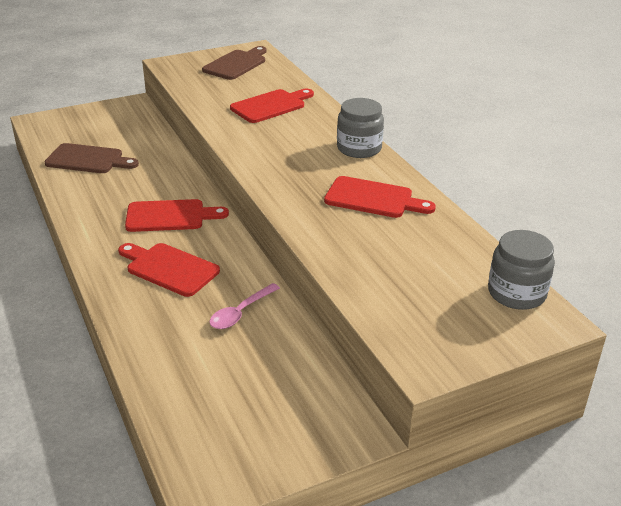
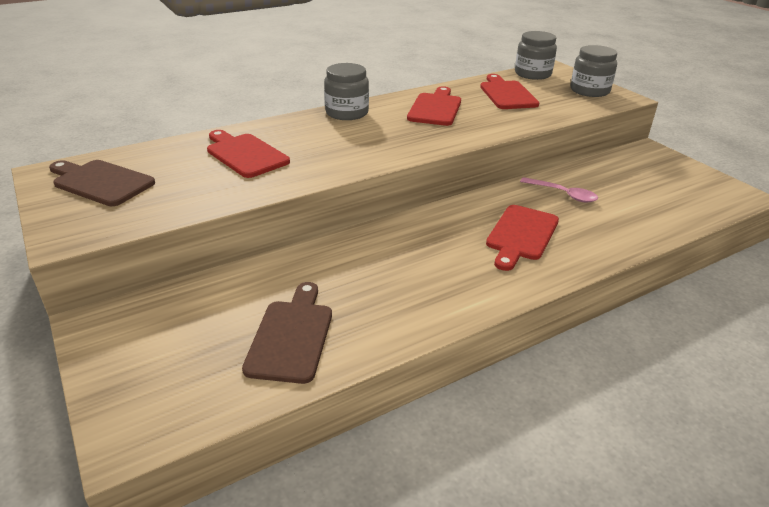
camera: 95 degrees left, 0 degrees up
(170, 216) = (427, 245): red cutting board -> red cutting board (507, 94)
(450, 336) = (589, 91): none -> grey jar

